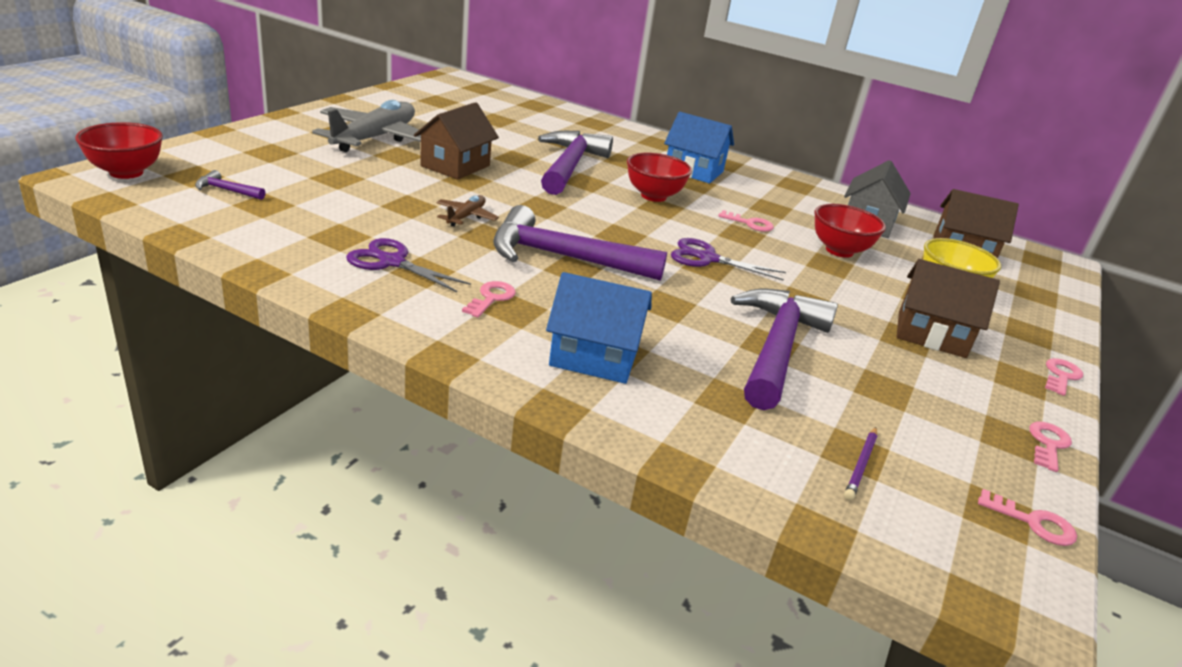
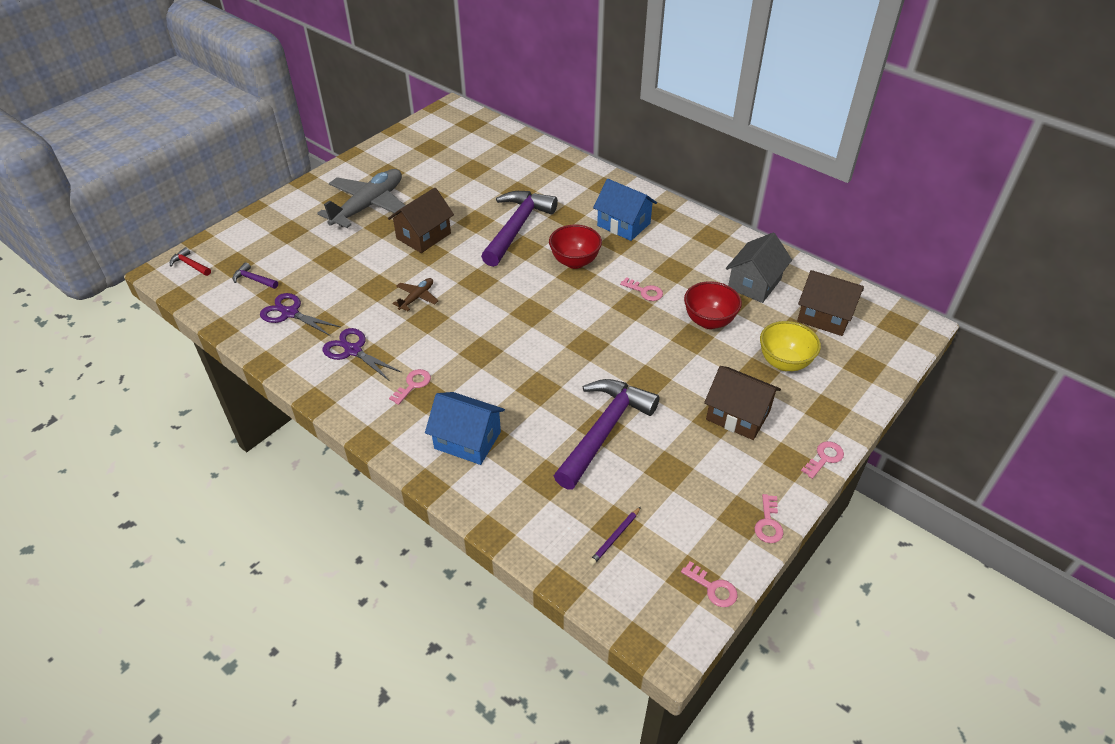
camera: 15 degrees right, 15 degrees up
(126, 172) = (190, 265): red bowl -> red hammer
(563, 257) = (477, 340): purple hammer -> none
(707, 258) = (590, 336): purple scissors -> purple scissors (290, 313)
(1048, 444) = (768, 523): pink key -> pink key turned 150 degrees clockwise

